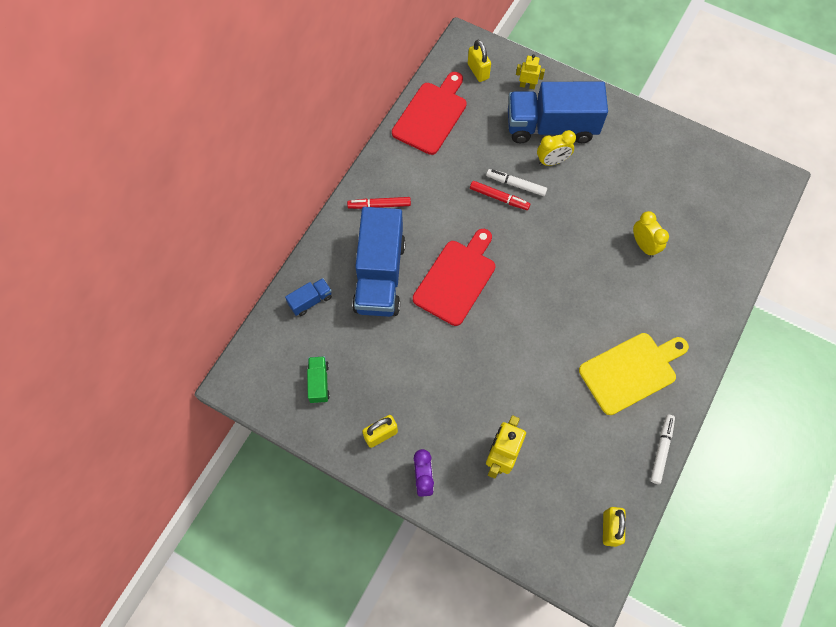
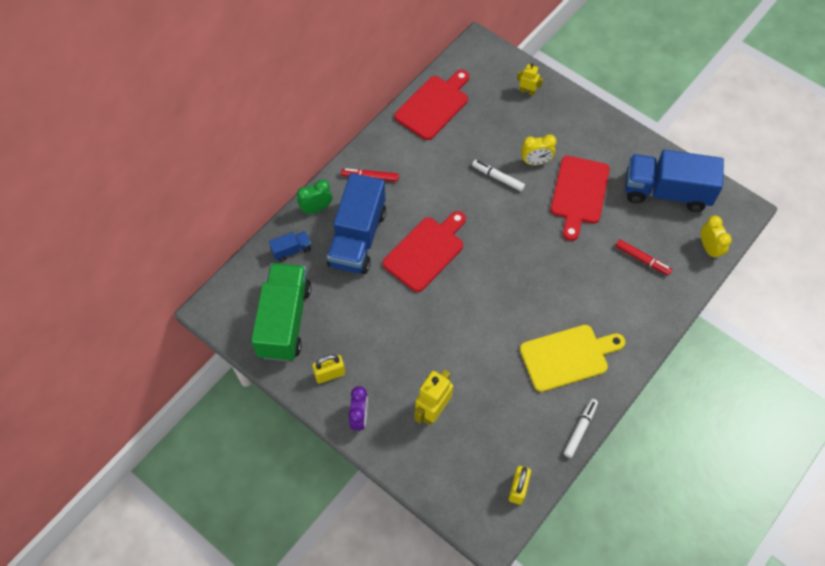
camera: 10 degrees right, 5 degrees down
(319, 382) = (284, 321): green truck -> green truck, size x2.33
(328, 249) = (316, 208): none -> green clock
(478, 71) = (485, 73): yellow padlock -> none
(499, 198) = (480, 187): red marker -> red marker (642, 259)
(551, 127) = (541, 131): blue truck -> blue truck (666, 192)
(605, 189) = (579, 193): none -> red cutting board
(643, 245) = (604, 249): yellow clock -> yellow clock (709, 248)

